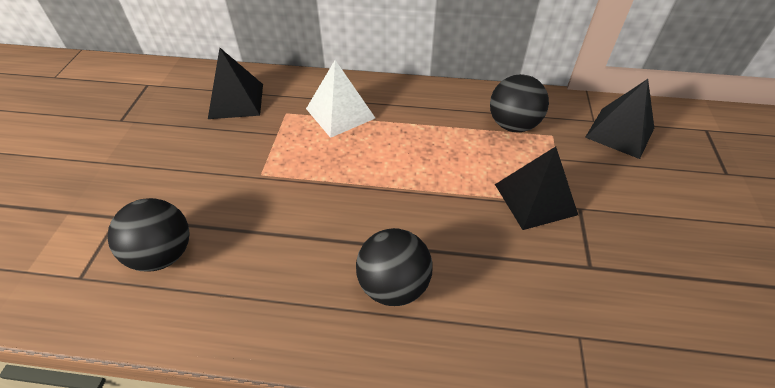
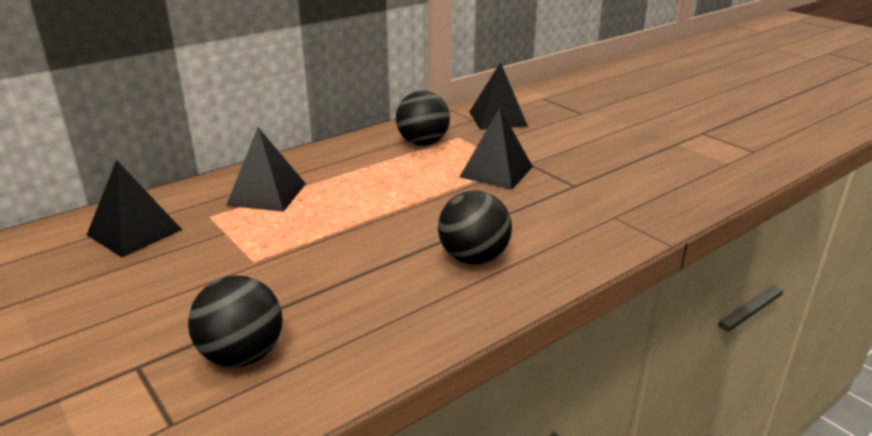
camera: 45 degrees left, 20 degrees down
(340, 113) = (267, 194): white pyramid -> black pyramid

